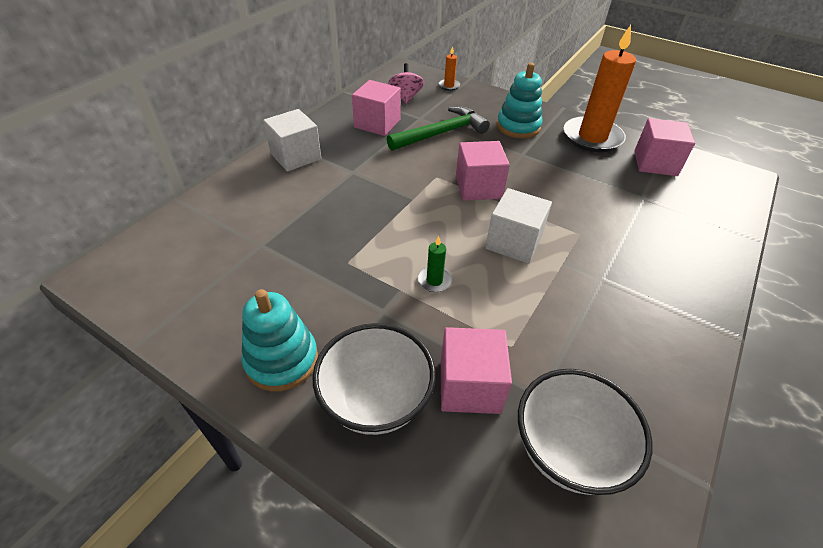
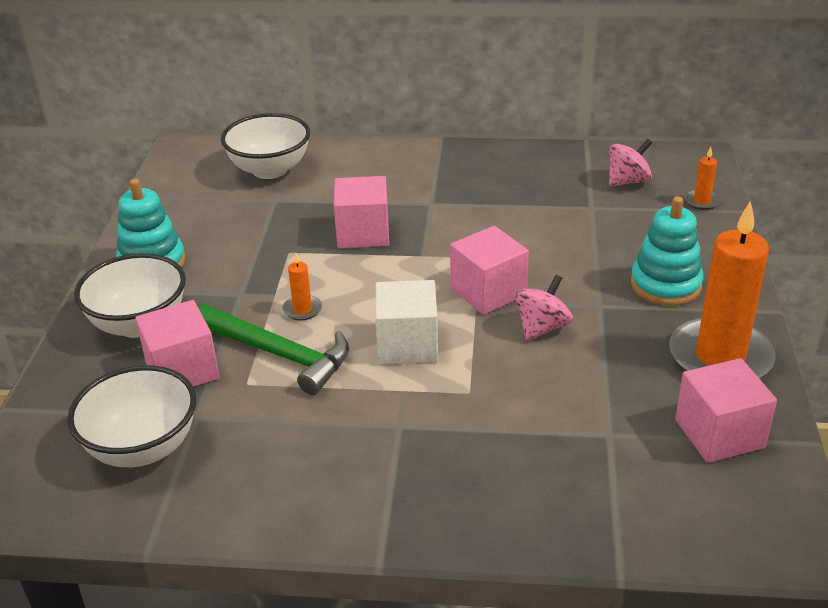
camera: 65 degrees right, 10 degrees down
(210, 232) = (270, 170): none -> white bowl
(295, 156) = (422, 162): white cube -> none
(377, 123) = (541, 184): pink cube -> pink cube (363, 233)
(434, 280) = (302, 310): green candle -> orange candle
(441, 133) = (574, 232): green hammer -> green hammer (279, 354)
(530, 181) = (542, 327): none -> pink spinning top

